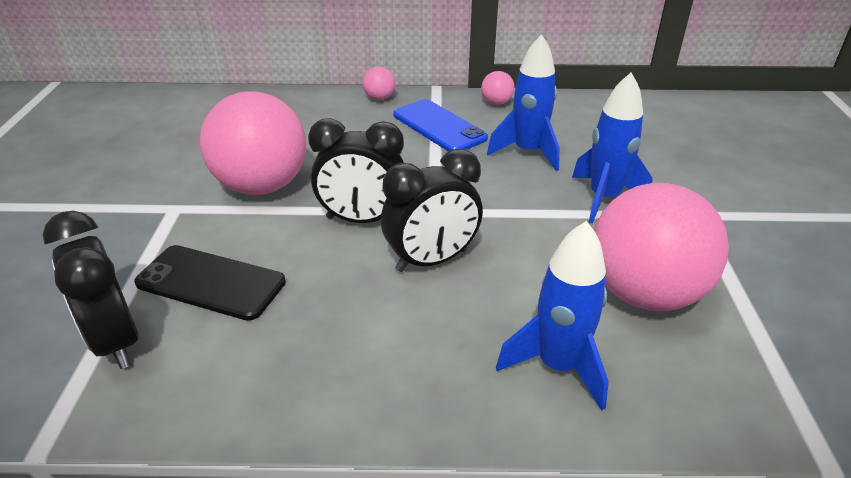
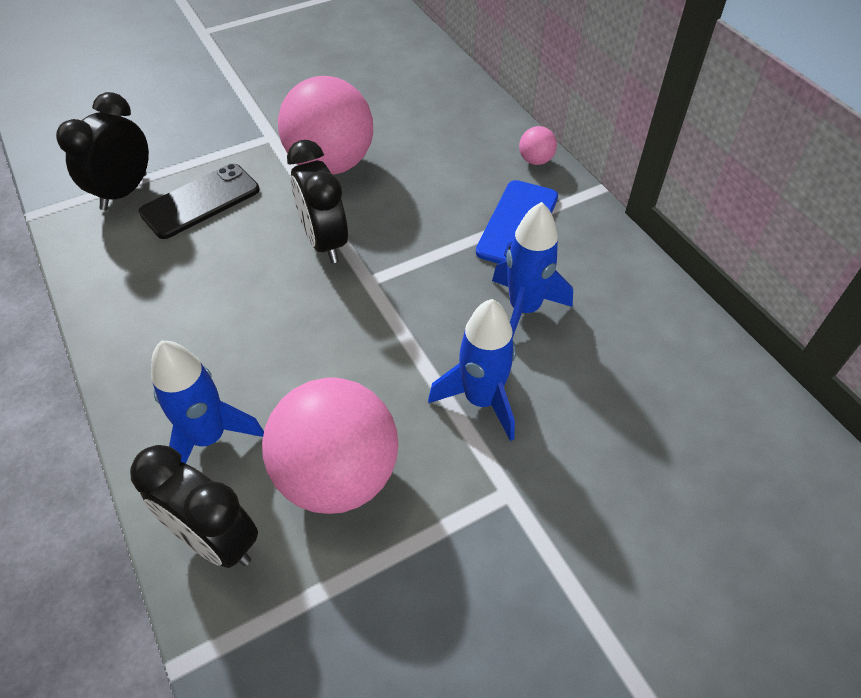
camera: 60 degrees right, 15 degrees up
(211, 282) = (200, 201): black phone -> black phone turned 60 degrees clockwise
(431, 260) = (297, 308): black clock -> black clock (215, 540)
(496, 103) = (609, 247): pink ball -> none

